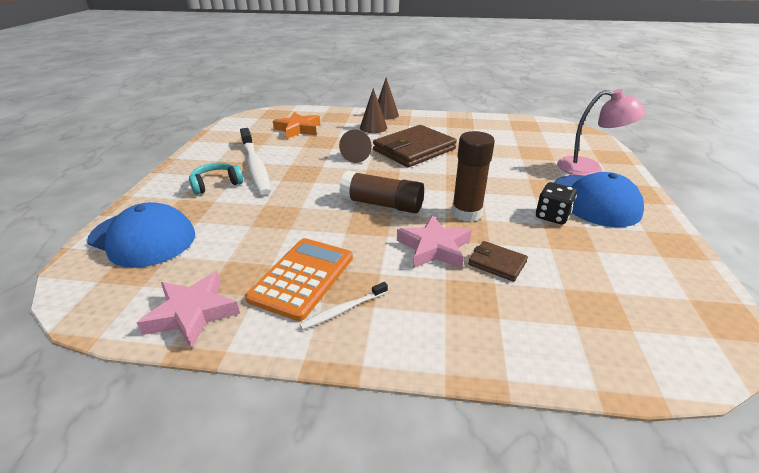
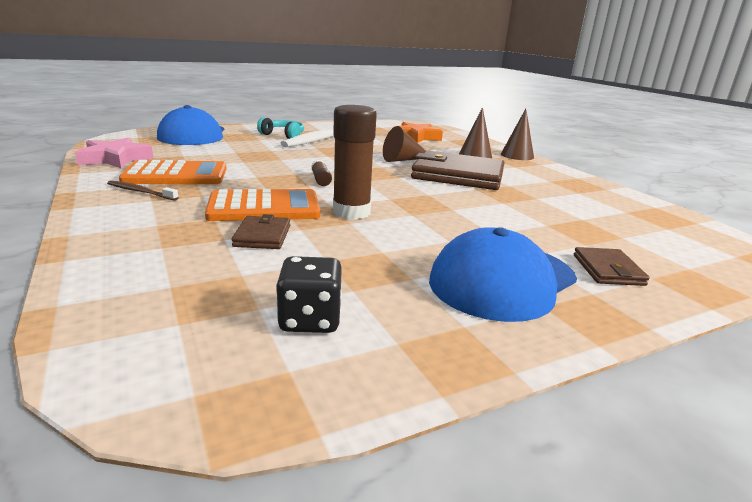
camera: 55 degrees right, 10 degrees down
(343, 310) = (140, 192): white toothbrush -> brown toothbrush
(382, 204) = (321, 180): brown glue stick -> brown glue stick, size x0.48
(434, 248) = (264, 207): pink star -> orange calculator
(552, 216) = (409, 255): black dice -> black dice (310, 320)
(589, 168) = (608, 270): pink lamp -> brown wallet

